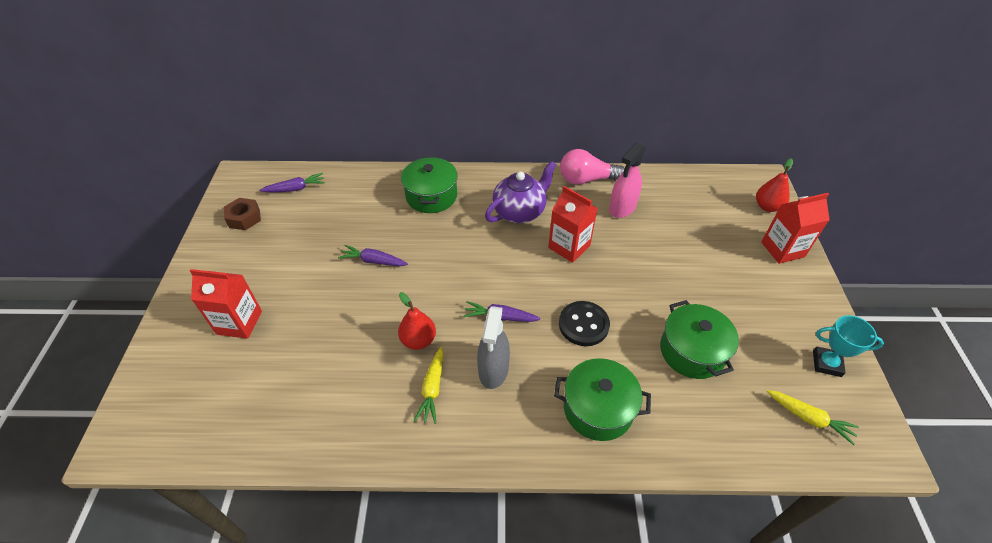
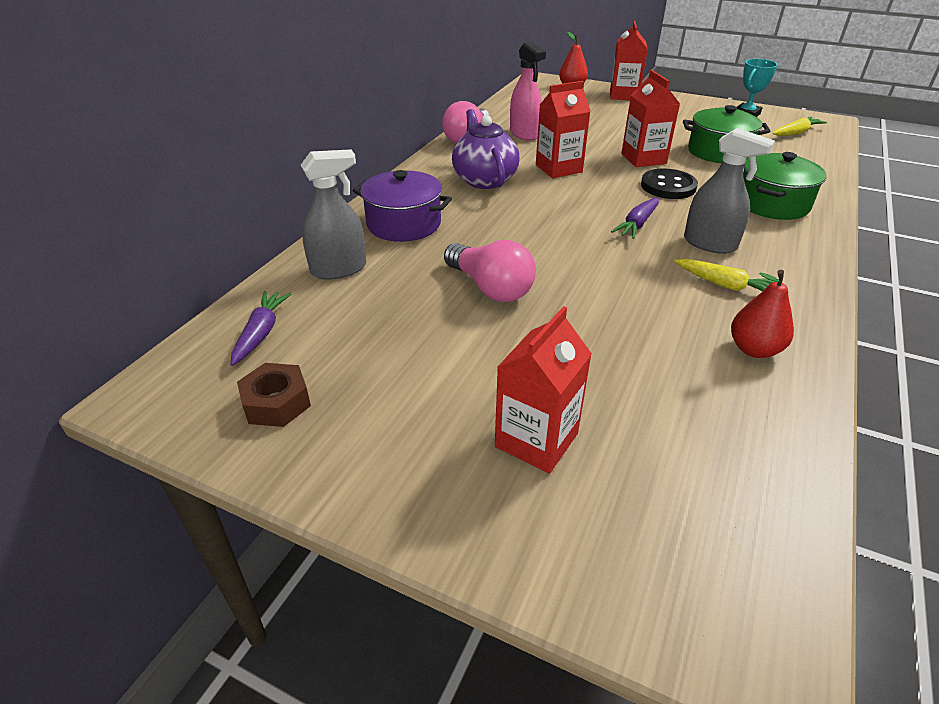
camera: 65 degrees left, 10 degrees down
(365, 190) = (339, 269): none -> grey spray bottle
(373, 261) = (490, 288): purple carrot -> pink light bulb
(418, 340) = (648, 280): red pear -> red pear (754, 349)
(431, 196) = (404, 224): green pot -> purple pot
(630, 296) = (643, 159): none -> red carton

